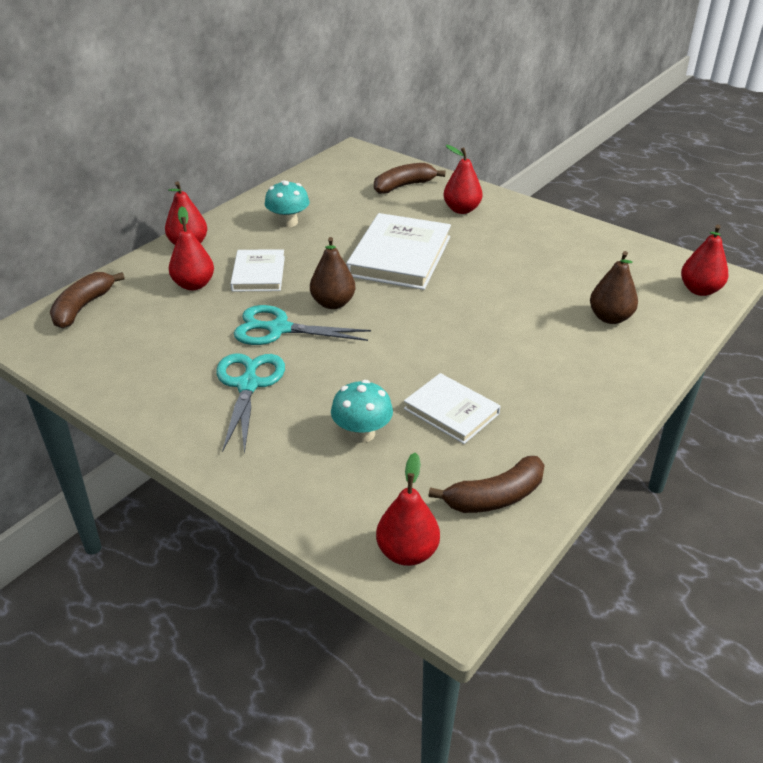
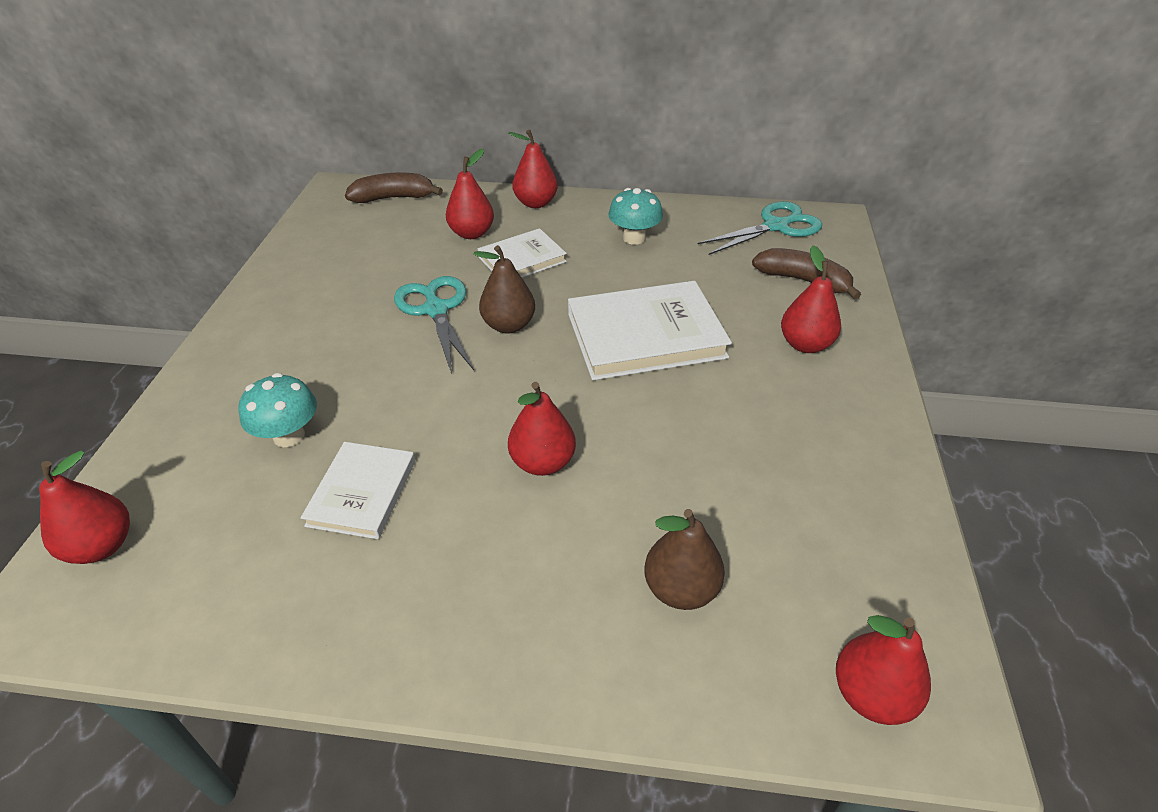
camera: 60 degrees right, 5 degrees up
(248, 385) = (331, 329): turquoise scissors -> turquoise scissors (776, 226)
(482, 331) = (542, 462): none -> red pear
(494, 497) = (214, 591): brown banana -> none

